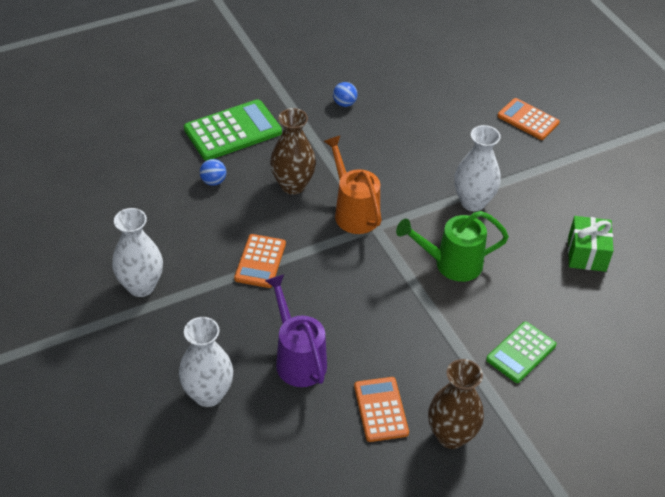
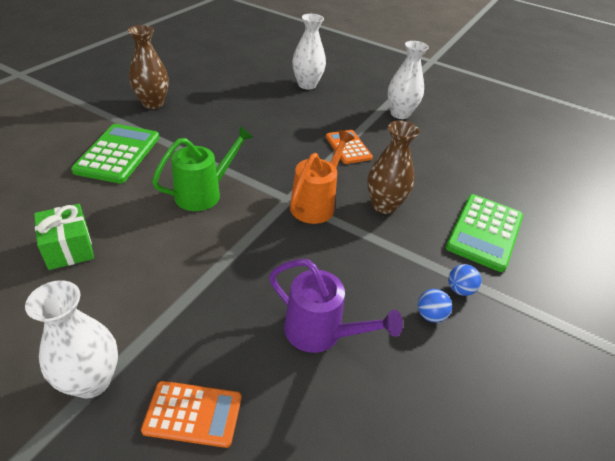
camera: 145 degrees right, 5 degrees down
(213, 181) = (442, 185): blue ball -> blue ball (459, 289)
(298, 358) = (273, 110): purple watering can -> purple watering can (320, 333)
(353, 211) = (316, 204): orange watering can -> orange watering can turned 90 degrees counterclockwise
(380, 409) = (204, 103): orange calculator -> none
(473, 202) = (212, 255): white vase -> white vase (91, 381)
(521, 352) = (118, 154): green calculator -> green calculator, size x1.55

